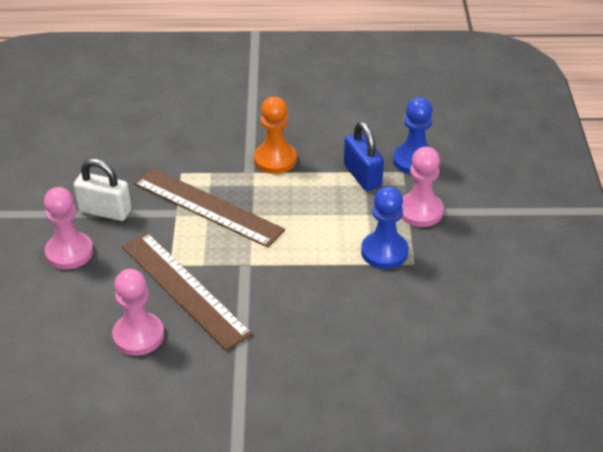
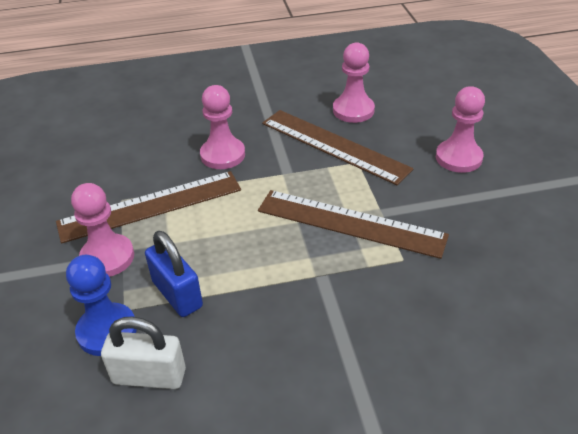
camera: 170 degrees right, 0 degrees up
(105, 211) = (456, 200): white padlock -> white padlock (149, 376)
(275, 160) = (294, 299): orange pawn -> none
(306, 298) = (223, 155): none -> pink pawn
(384, 252) = (150, 206): blue pawn -> brown ruler

